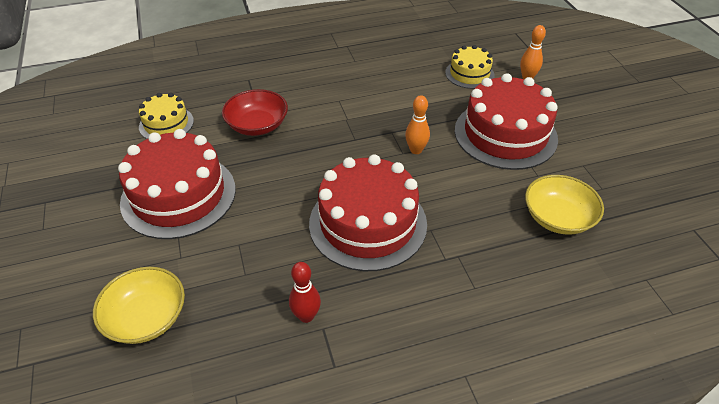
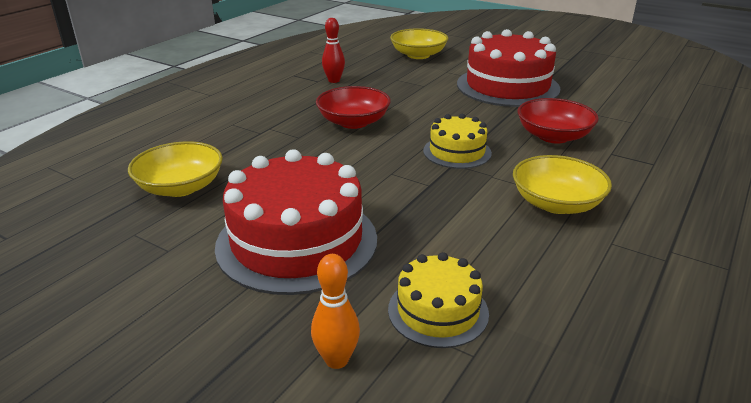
camera: 140 degrees right, 15 degrees down
(166, 124) = (616, 108): yellow cake -> yellow cake (457, 152)
(344, 87) = (556, 203): none -> yellow bowl
(368, 223) = (353, 122): red cake -> red bowl
(416, 150) = (381, 180): orange bowling pin -> none

